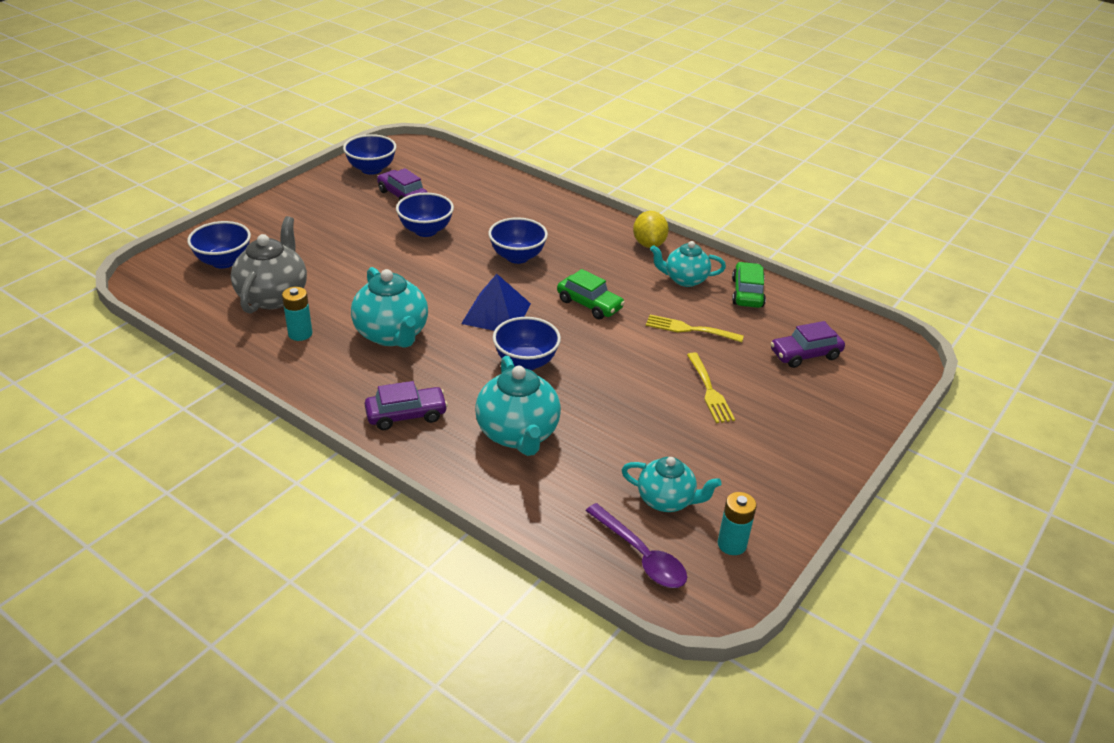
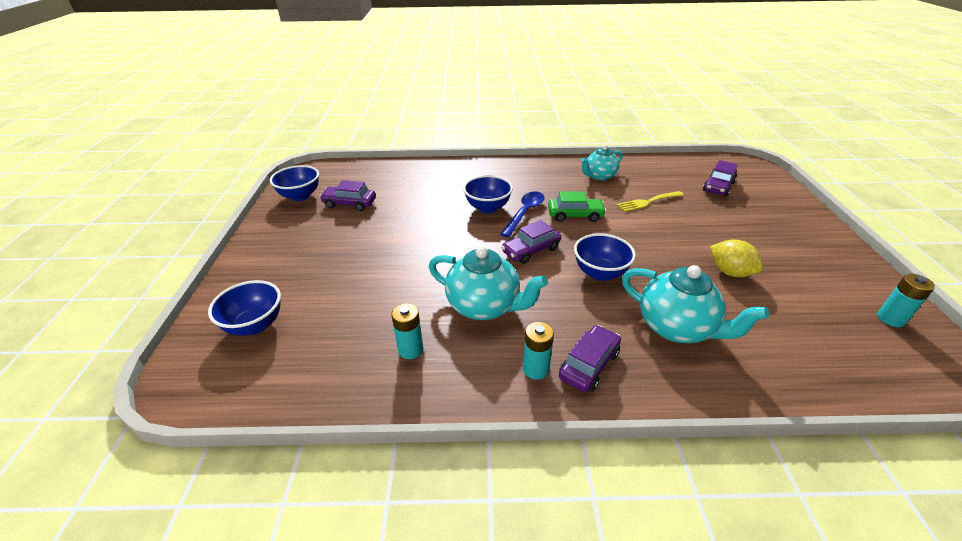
camera: 35 degrees left, 0 degrees up
(273, 296) = (343, 330): grey teapot -> none
(365, 395) = (536, 369): none -> turquoise battery
(426, 231) = (401, 219): blue bowl -> none
(496, 313) = (531, 250): blue pyramid -> purple car
(544, 278) = (525, 213): none -> blue spoon
(641, 556) = (877, 364): purple spoon -> none
(649, 244) = (549, 166): yellow lemon -> yellow lemon (730, 272)
(666, 500) = (818, 314): turquoise teapot -> none
(709, 391) = (717, 231): yellow fork -> none
(747, 293) = (639, 168): green car -> none

